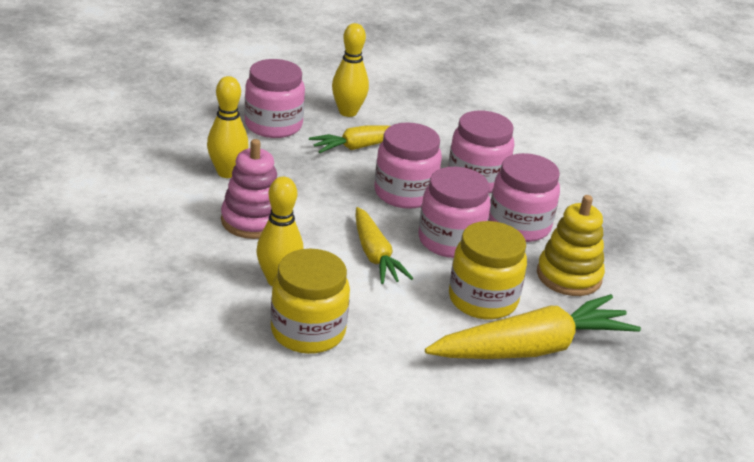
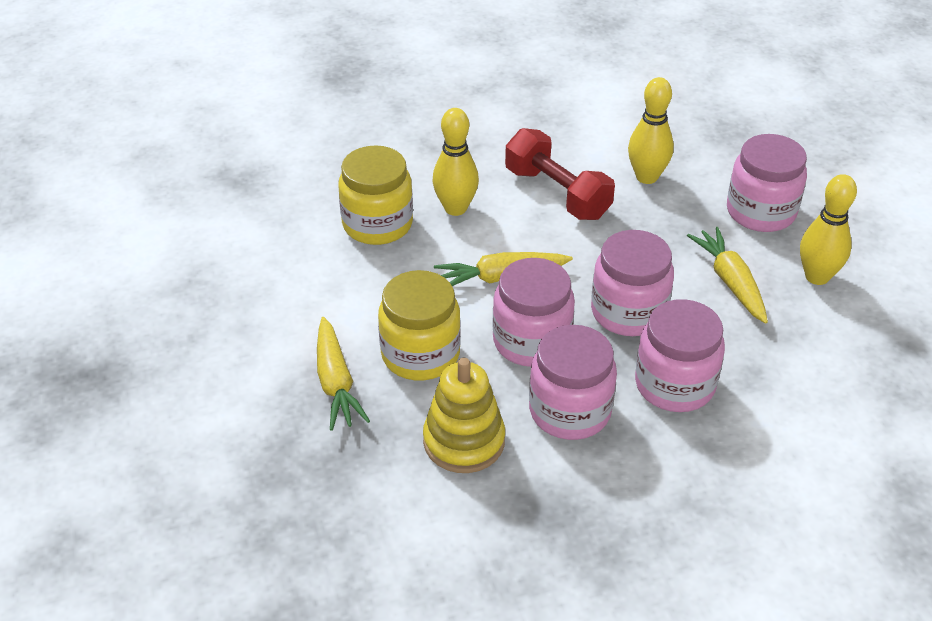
camera: 100 degrees right, 10 degrees up
(253, 221) = (557, 193): pink stacking toy -> red dumbbell
(532, 348) = (336, 383): yellow carrot -> yellow carrot, size x0.62

